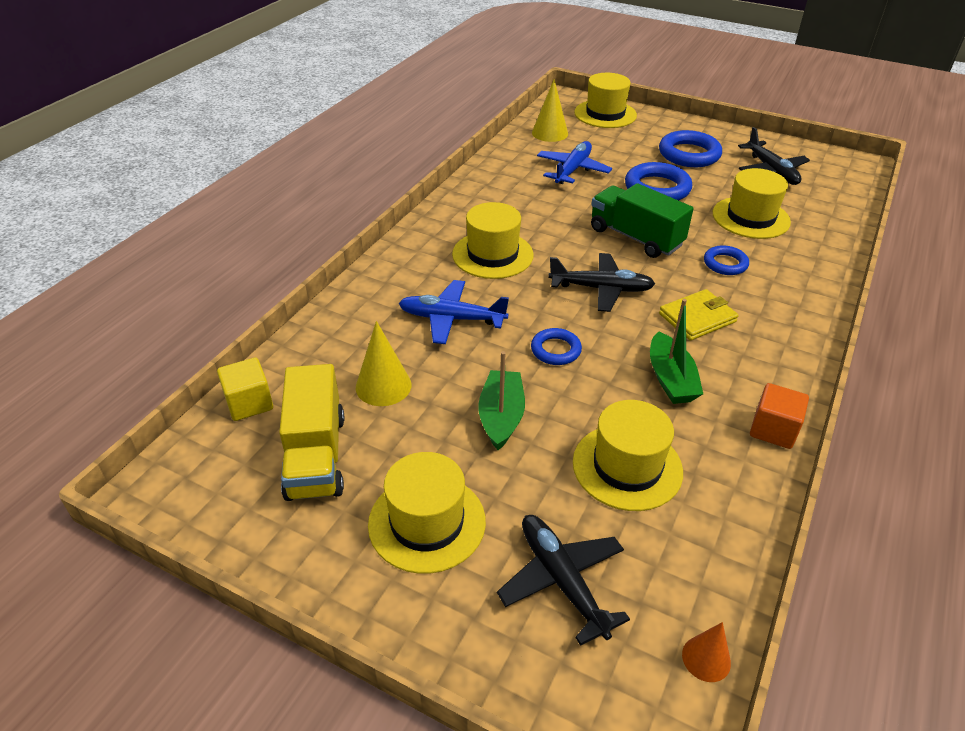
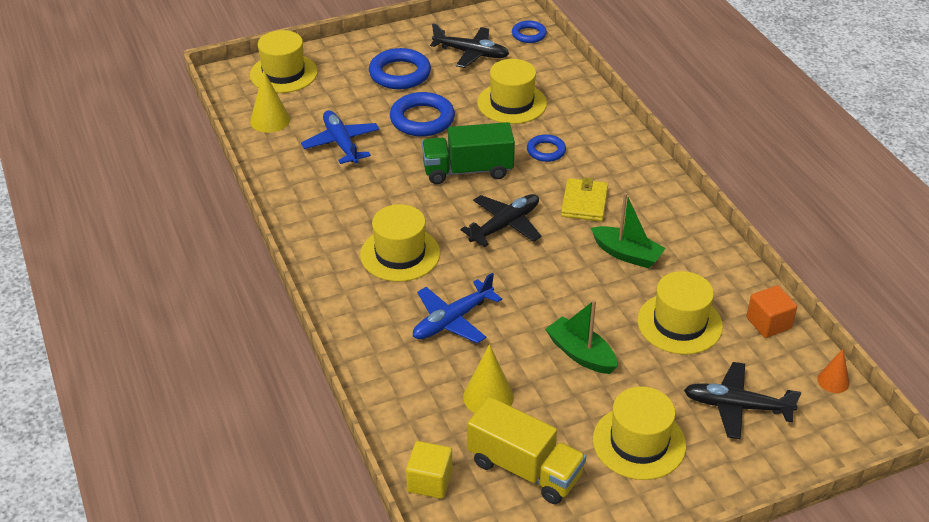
camera: 50 degrees left, 0 degrees up
(555, 350) = (544, 288): blue ring -> blue ring (529, 34)
(773, 430) = (711, 242): orange cube -> orange cube (768, 323)

